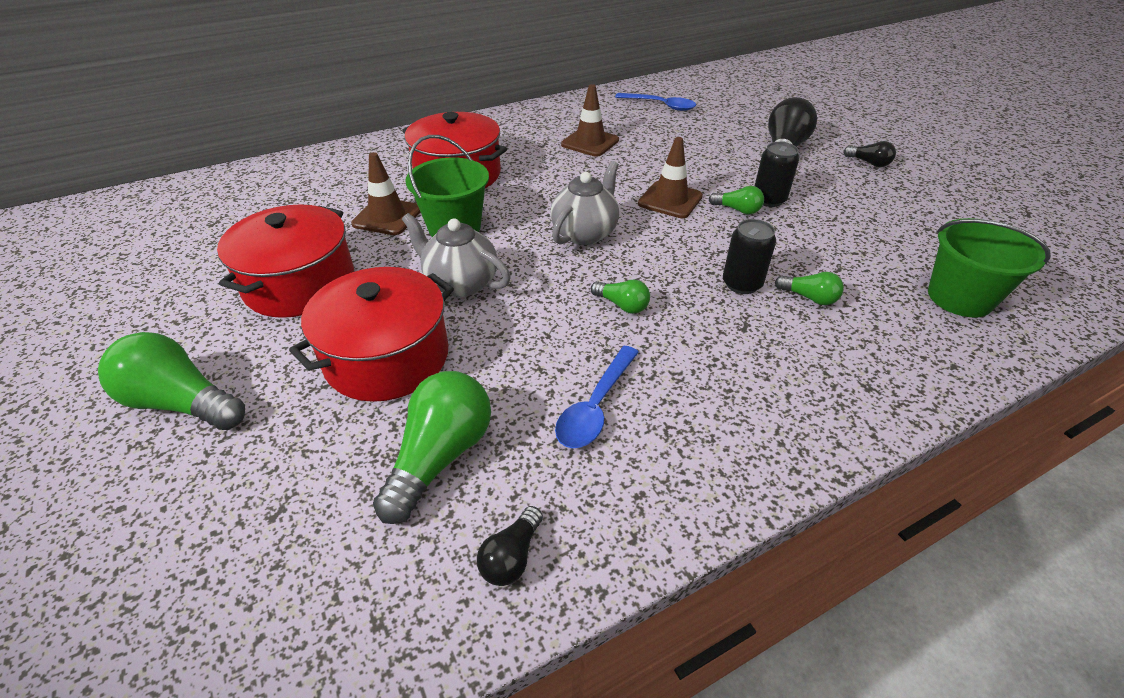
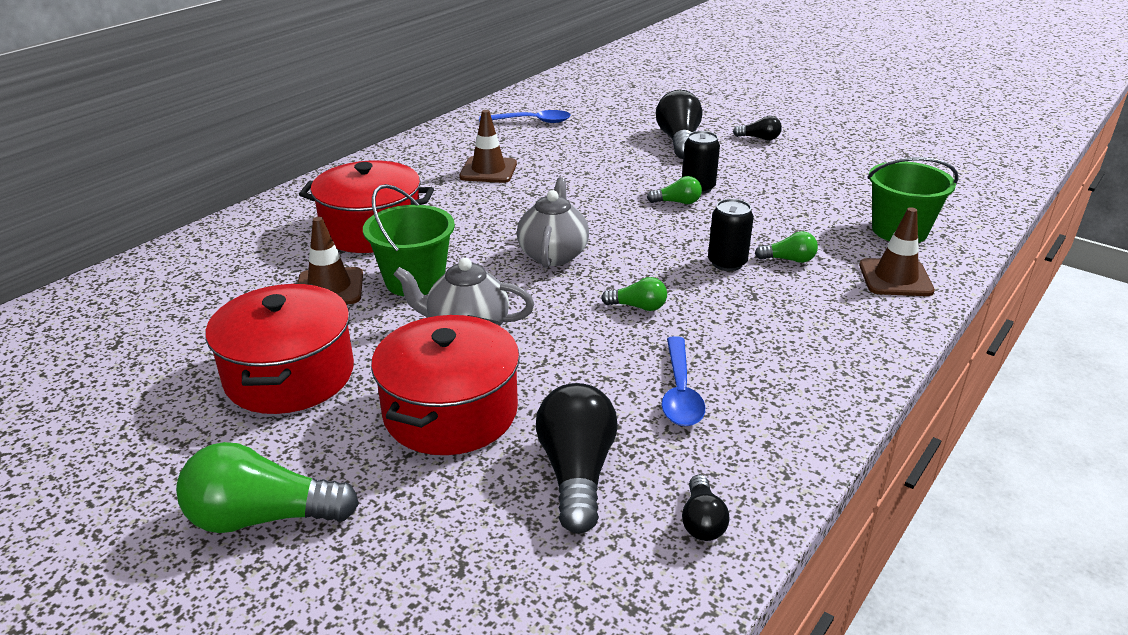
camera: 25 degrees left, 10 degrees down
(440, 456) = (576, 472): green light bulb -> black light bulb
(670, 200) = (610, 207): brown traffic cone -> brown traffic cone (895, 278)

